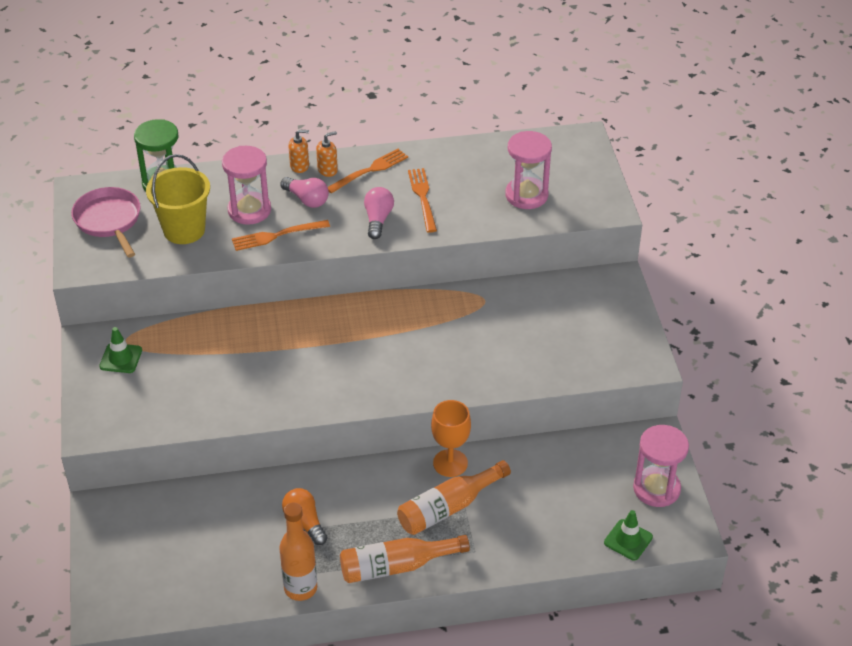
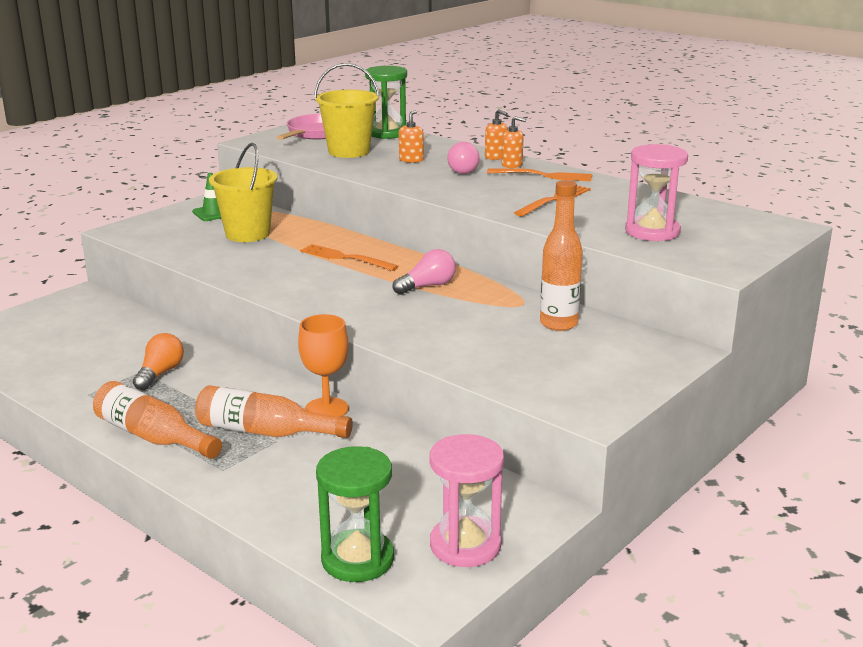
camera: 50 degrees right, 20 degrees down
(195, 362) = (247, 234): none -> yellow bucket
(249, 210) = (411, 160): pink hourglass -> orange soap dispenser
(276, 236) = (400, 175): orange fork -> orange fork (344, 258)
(300, 588) = (73, 403): orange bottle -> orange bottle (558, 324)
(378, 219) = (491, 195): pink light bulb -> pink light bulb (427, 286)
(628, 540) = (357, 559): green traffic cone -> green hourglass

